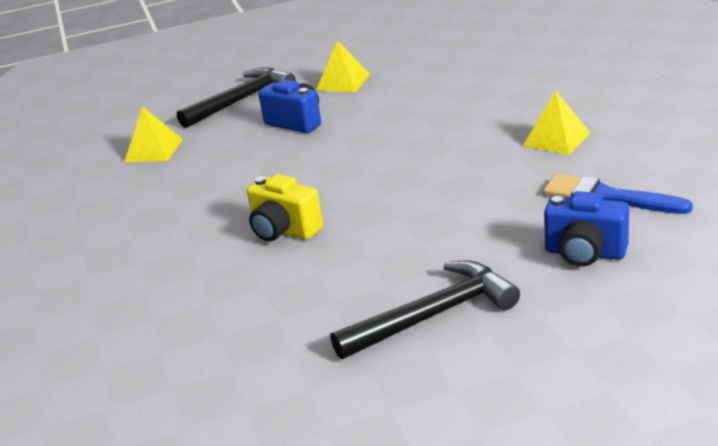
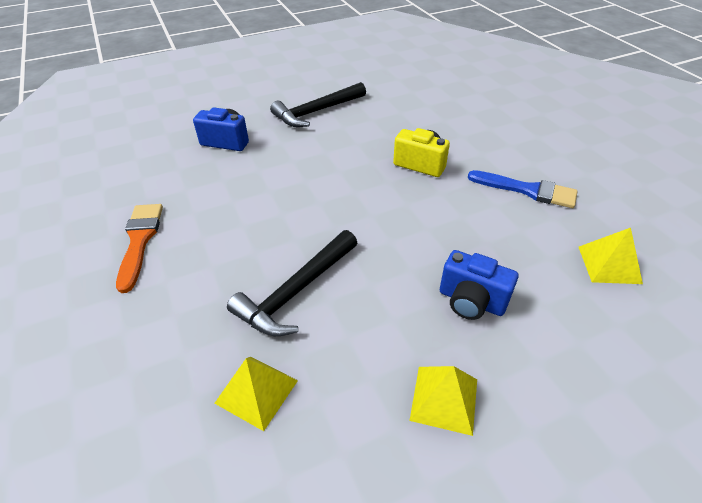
camera: 170 degrees right, 15 degrees up
(241, 100) = (574, 364): black hammer -> black hammer (296, 292)
(556, 139) = (203, 247): yellow pyramid -> yellow pyramid (257, 391)
(607, 197) = (193, 181): blue brush -> blue brush (527, 190)
(632, 140) = (140, 241): none -> orange brush

